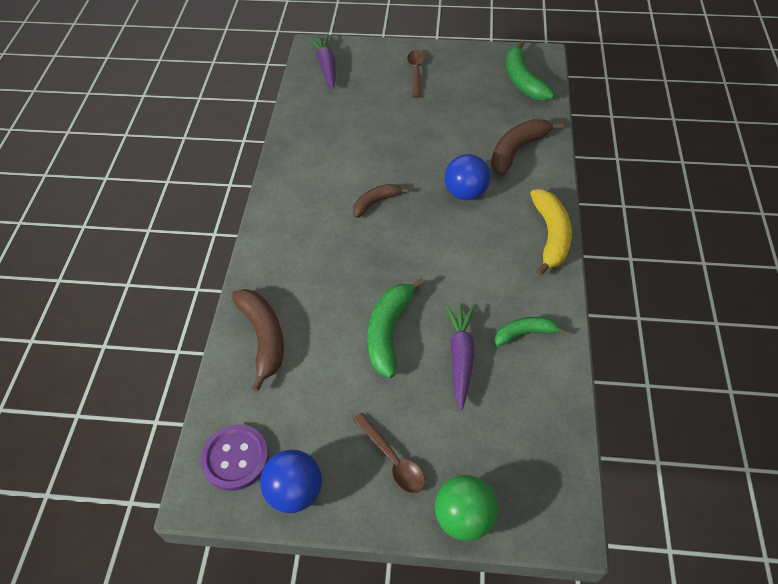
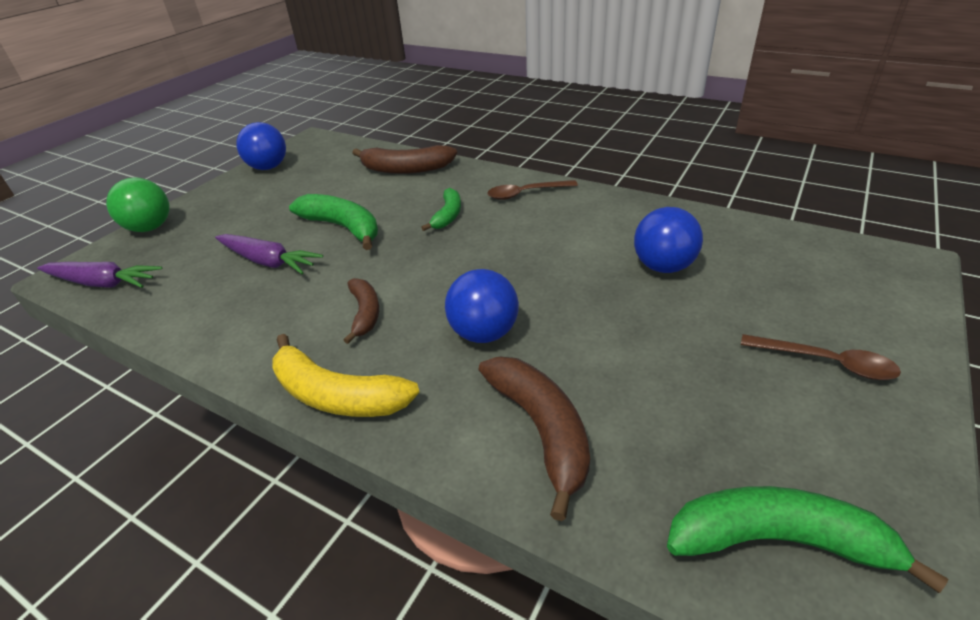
camera: 115 degrees right, 15 degrees down
(235, 458) = (320, 151): purple button -> none
(326, 66) = (850, 265): purple carrot -> purple carrot (103, 283)
(361, 133) = (663, 267): none -> blue ball
(376, 202) = (521, 253): brown banana -> brown banana (365, 313)
(392, 459) = (233, 207): brown spoon -> brown spoon (526, 193)
(525, 333) = (238, 313): green banana -> green banana (448, 215)

